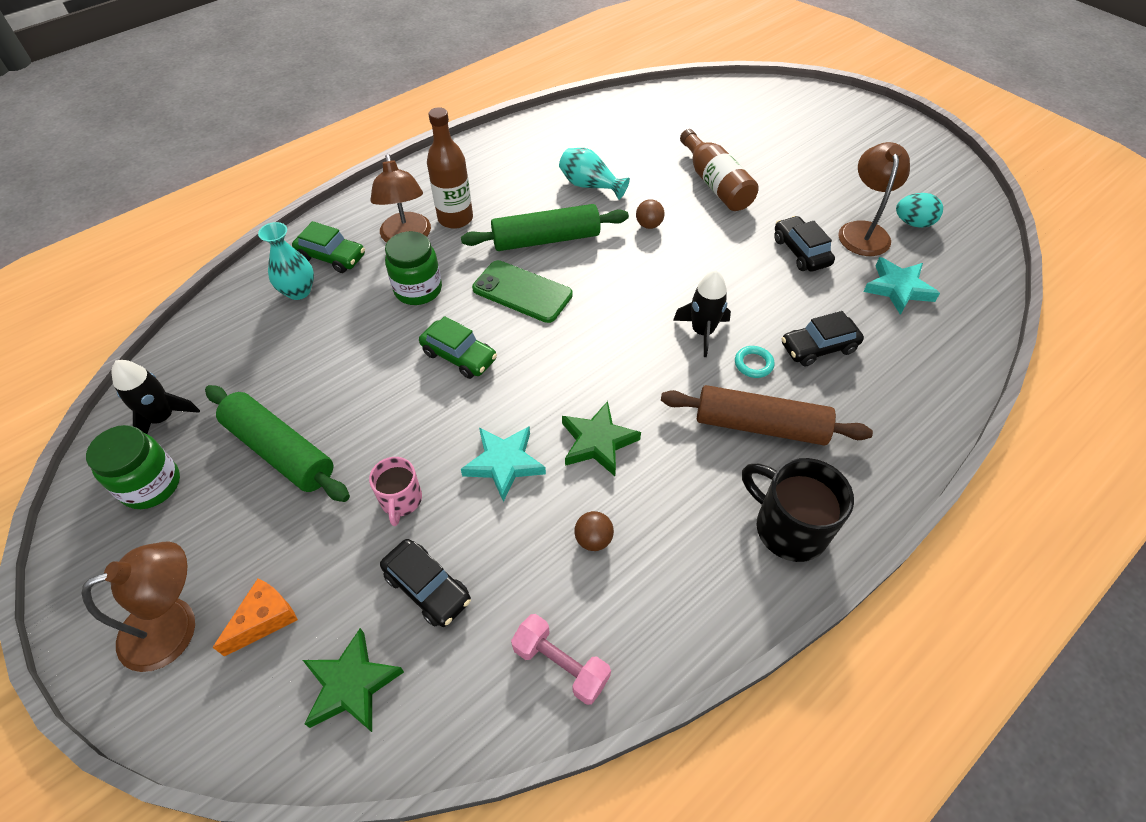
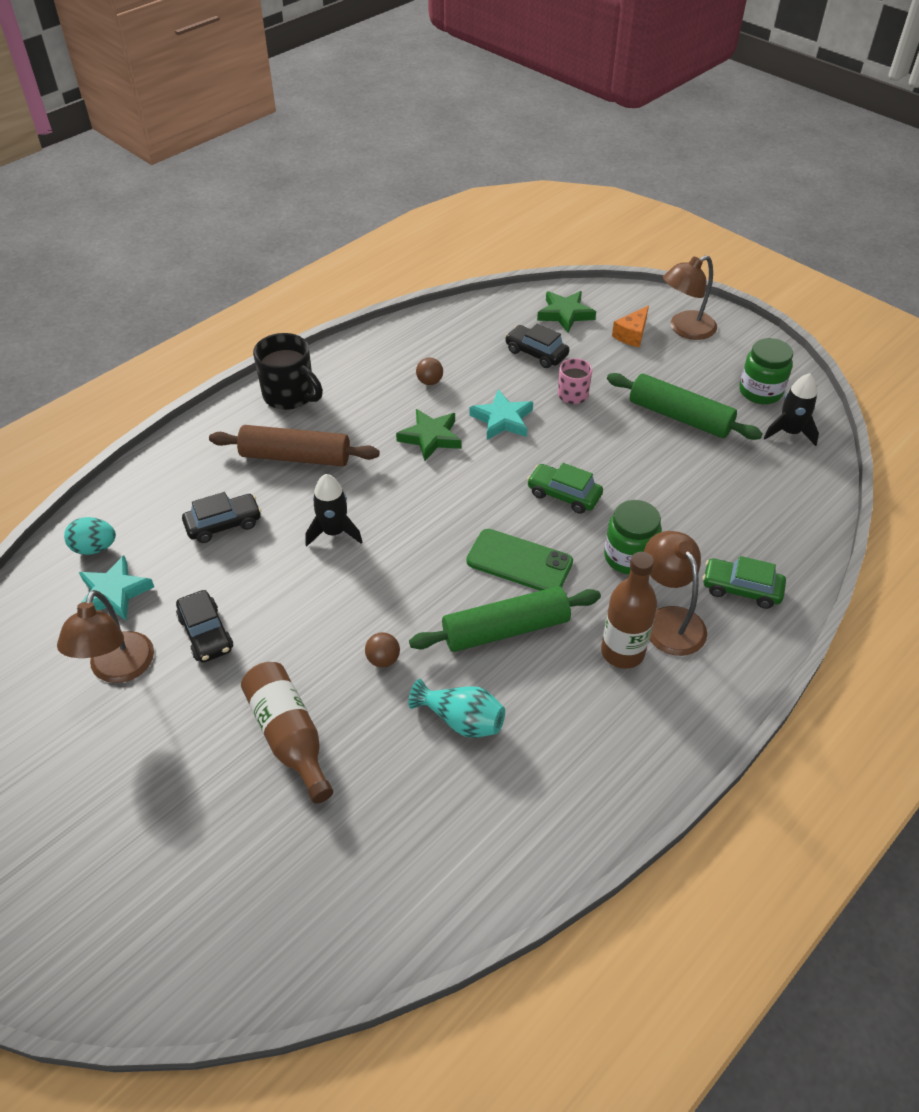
camera: 175 degrees right, 5 degrees down
(298, 291) = (751, 547): turquoise vase -> none
(561, 664) = (445, 328): pink dumbbell -> none
(753, 364) = (290, 505): turquoise ring -> none
(913, 223) = (49, 687): turquoise egg -> turquoise egg (95, 548)

